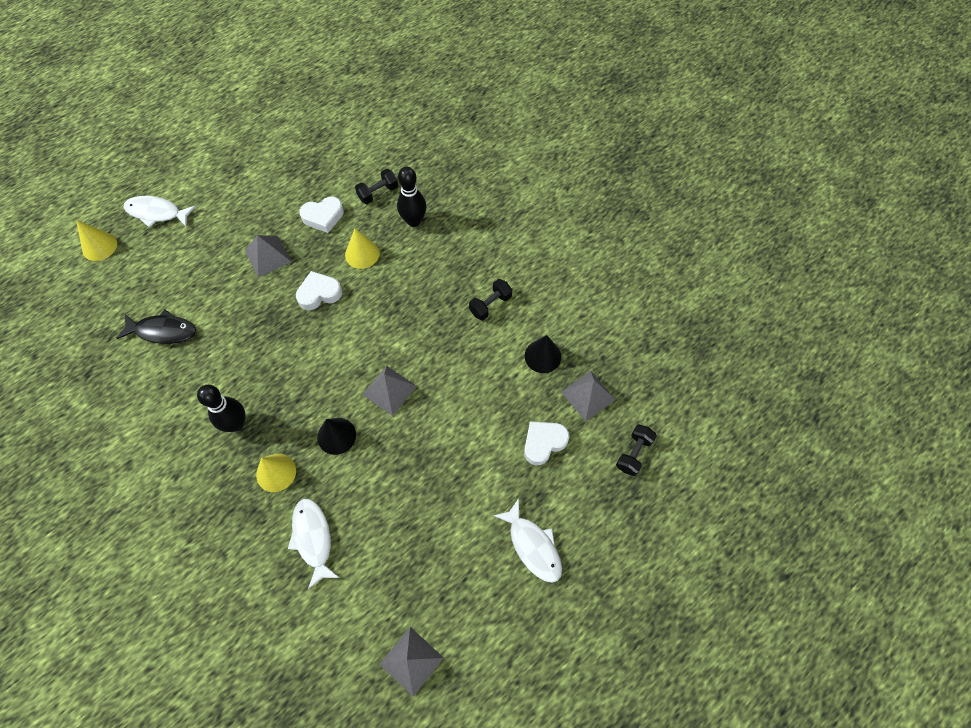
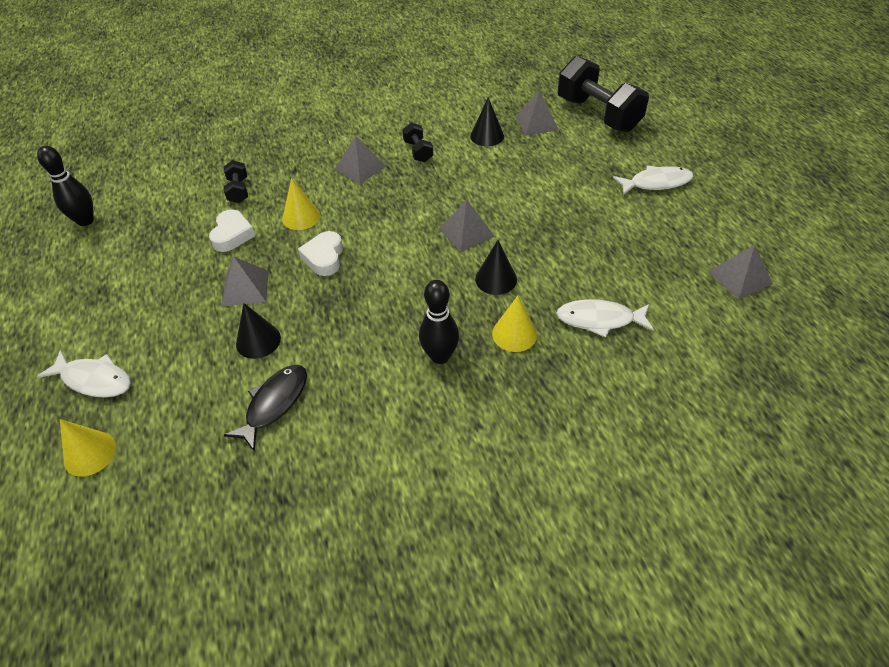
camera: 65 degrees left, 15 degrees down
(157, 213) = (94, 380): white fish -> white fish turned 105 degrees counterclockwise
(218, 291) = (258, 341): none -> black cone
(414, 221) = (292, 175): black bowling pin -> black bowling pin (85, 221)
(446, 268) = (360, 168): none -> grey pyramid
(543, 443) = (567, 155): white heart -> none
(633, 453) = (598, 114): black dumbbell -> black dumbbell, size x2.17

